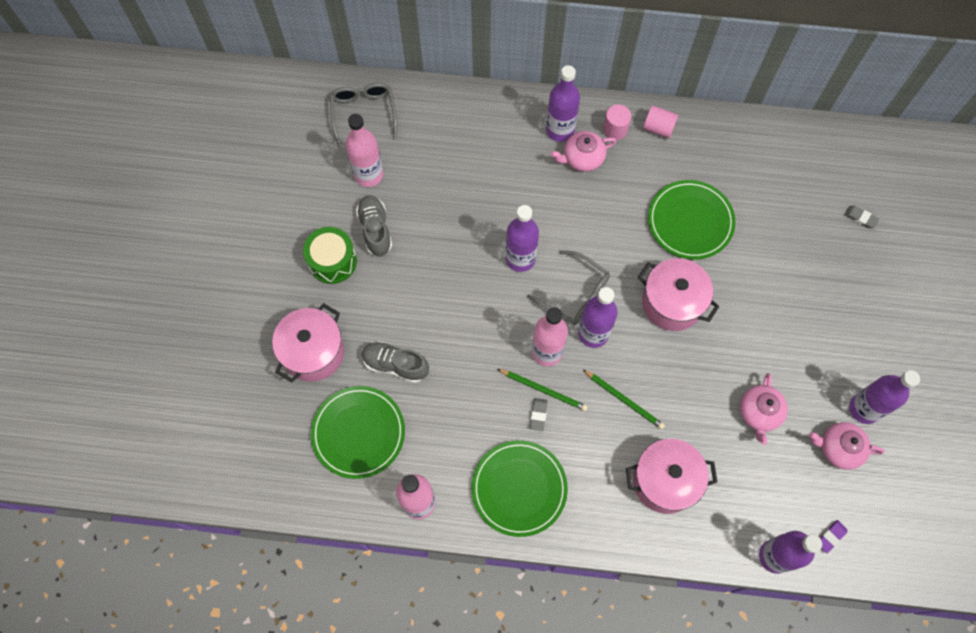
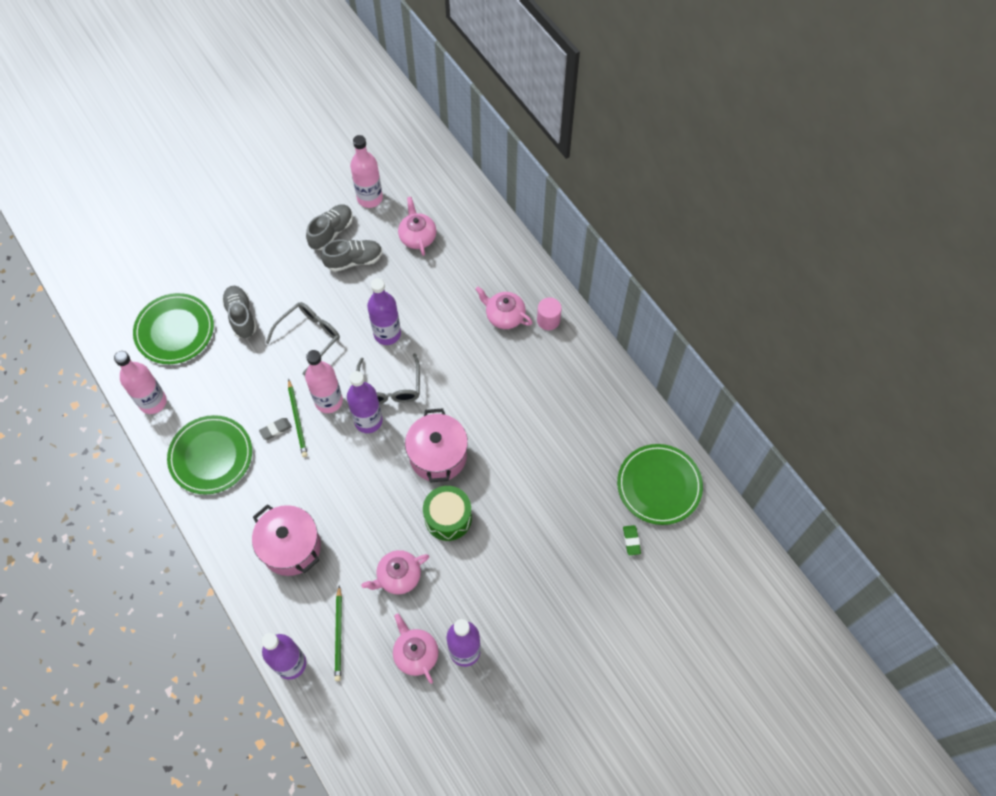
camera: 50 degrees right, 5 degrees down
(313, 352) = (211, 263): pink pot -> none
(332, 261) = (286, 225): green drum -> green drum (448, 518)
(364, 113) = (414, 161): grey glasses -> grey glasses (309, 337)
(422, 232) = (354, 260): none -> grey shoe
(444, 166) = (417, 237): none -> pink teapot
(560, 130) = (514, 286): purple bottle -> none
(624, 400) = (332, 477): green pencil -> green pencil (338, 635)
(658, 128) = (577, 347): pink cylinder -> none
(690, 221) = (517, 422): green plate -> green plate (659, 485)
(830, 537) = (337, 694): purple eraser -> none
(860, 218) = (631, 541): grey eraser -> green eraser

